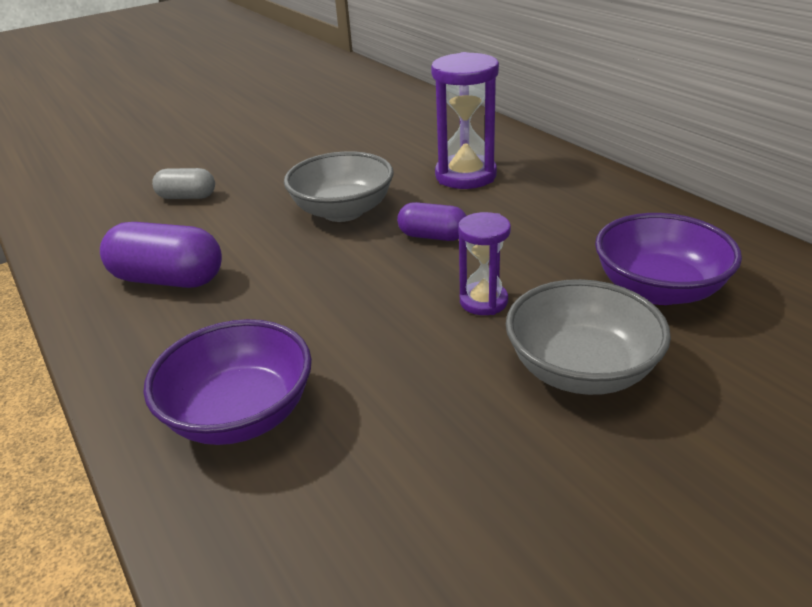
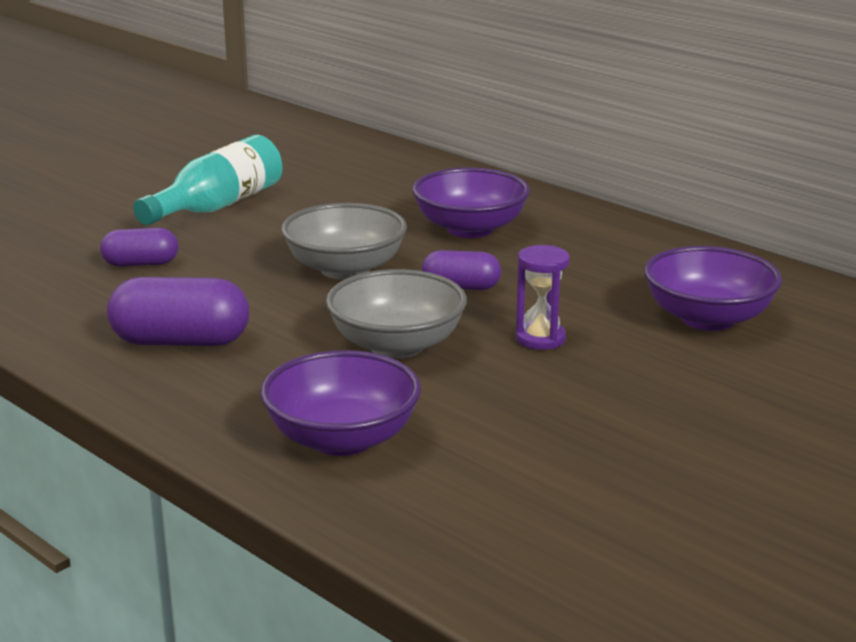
camera: 15 degrees left, 10 degrees down
(187, 197) = (141, 264): grey capsule -> purple capsule
(276, 146) = (217, 206): none -> turquoise bottle
(465, 176) = (470, 229): purple hourglass -> purple bowl
(581, 370) = (654, 383): grey bowl -> grey bowl (396, 345)

